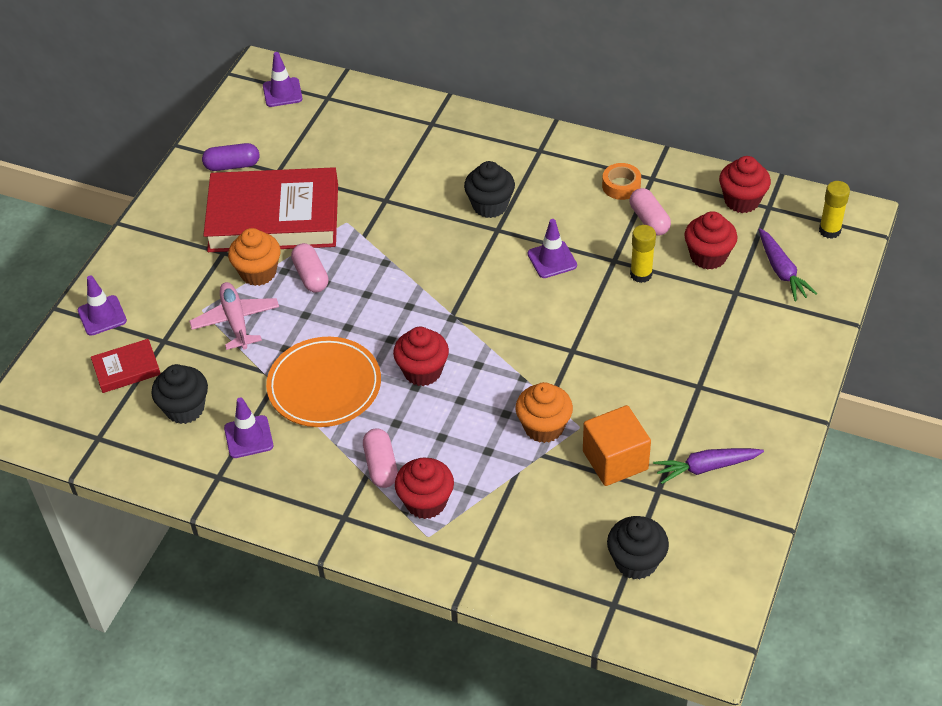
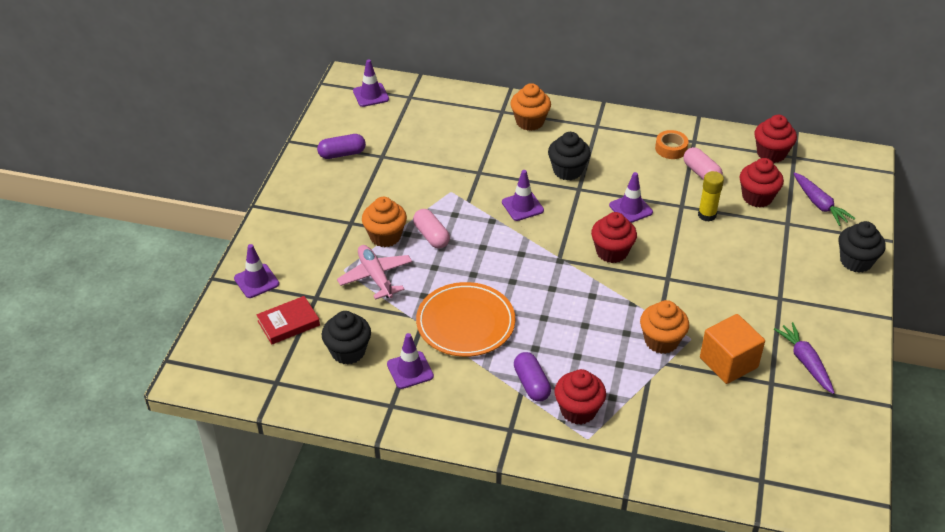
camera: 10 degrees left, 5 degrees down
(273, 217) = (387, 192): red book -> none
(381, 466) = (531, 384): pink capsule -> purple capsule
(422, 371) = (546, 304): red cupcake -> red cupcake (612, 252)
(425, 247) = (522, 206): none -> purple traffic cone
(461, 139) = (530, 122): none -> orange cupcake
(636, 561) = (770, 443): black cupcake -> black cupcake (856, 261)
(706, 467) = (805, 362): purple carrot -> purple carrot turned 90 degrees clockwise
(829, 230) = (848, 171): yellow glue stick -> none

